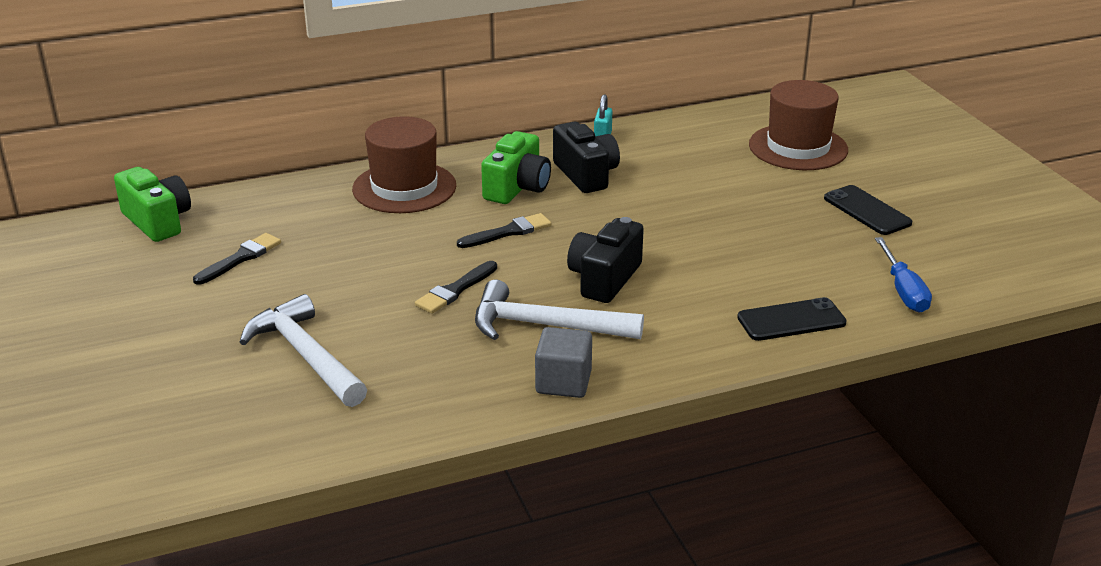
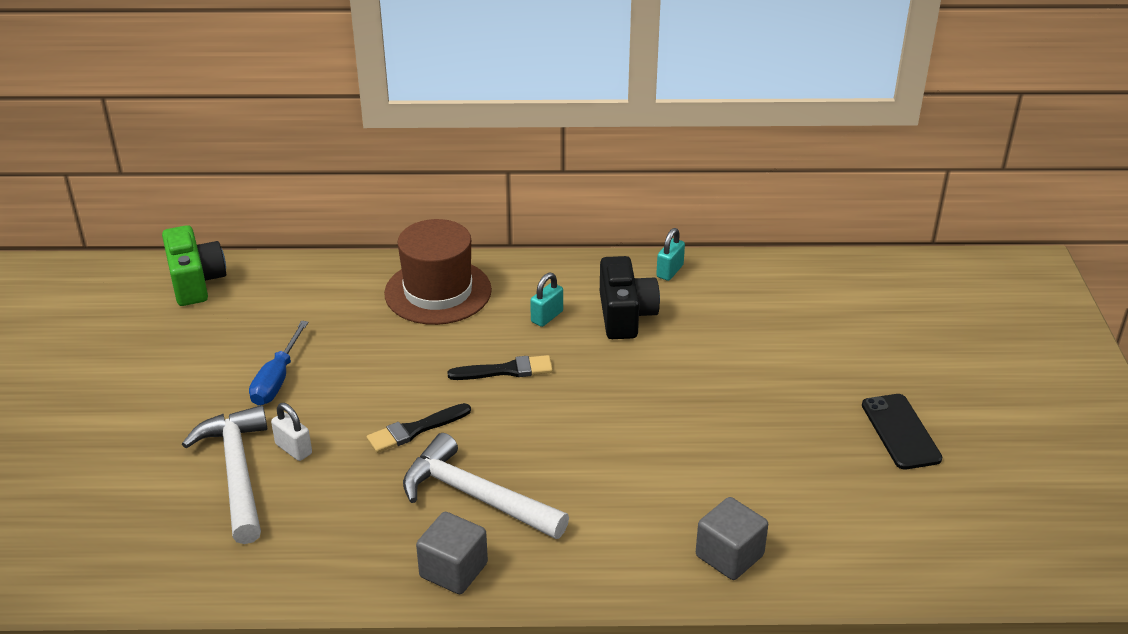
camera: 20 degrees right, 5 degrees up
(240, 258) = (243, 343): black brush -> none
(349, 327) = (293, 449): none -> white padlock
(517, 188) = (547, 317): green camera -> turquoise padlock
(604, 279) = (567, 452): black camera -> none
(791, 320) = (729, 556): black phone -> grey cube
(798, 147) = (874, 328): brown hat -> none
(903, 290) = (876, 549): blue screwdriver -> blue screwdriver (277, 379)

